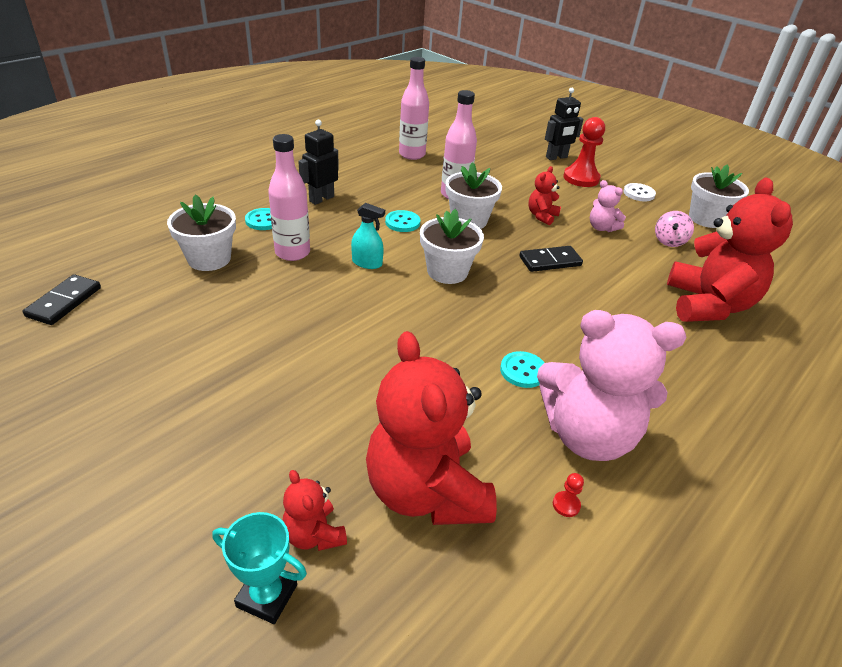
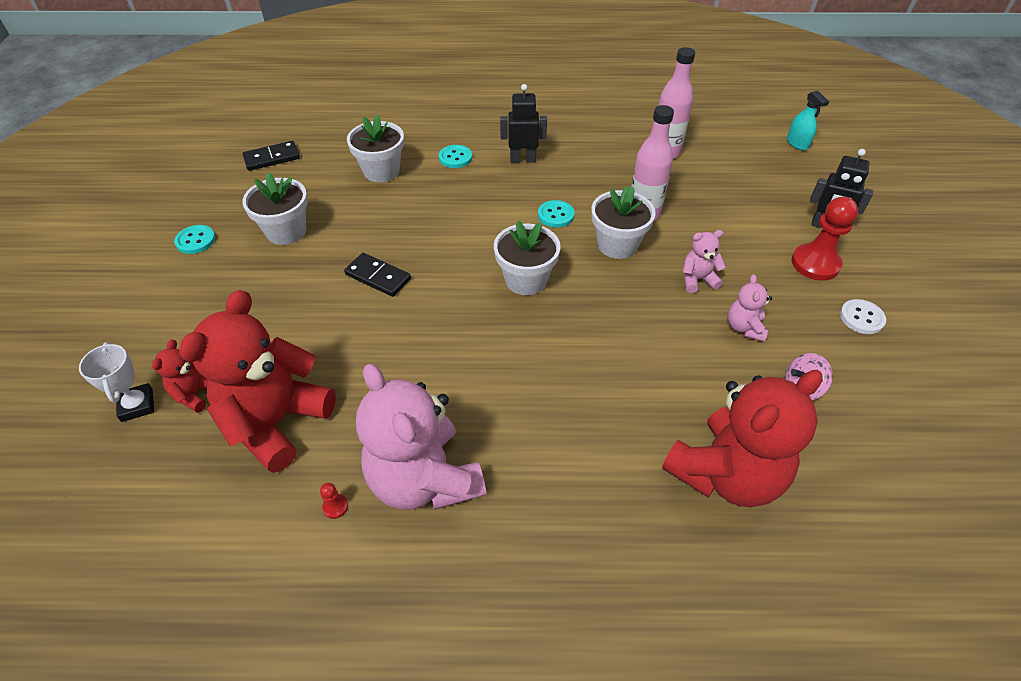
camera: 50 degrees right, 10 degrees up
(267, 595) = (137, 405): turquoise trophy -> white trophy
(292, 253) = (438, 196): pink bottle -> none
(367, 263) = (476, 235): turquoise spray bottle -> turquoise spray bottle (797, 143)
(523, 371) = (456, 397): turquoise button -> turquoise button (195, 240)
(541, 216) = (697, 279): red teddy bear -> pink teddy bear
(550, 261) = (631, 326): black domino -> black domino (378, 277)
(706, 219) = (904, 395): white flower pot -> white flower pot (286, 231)

